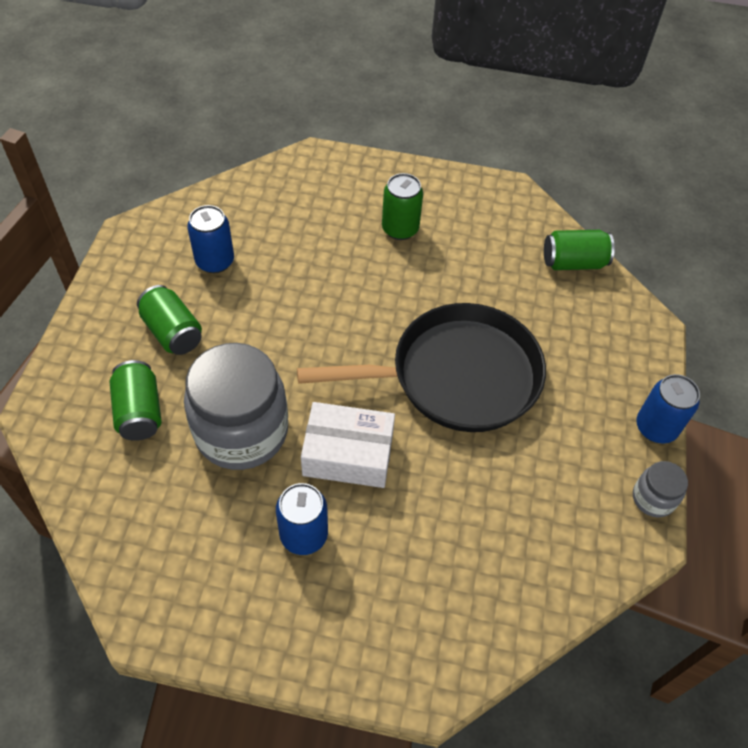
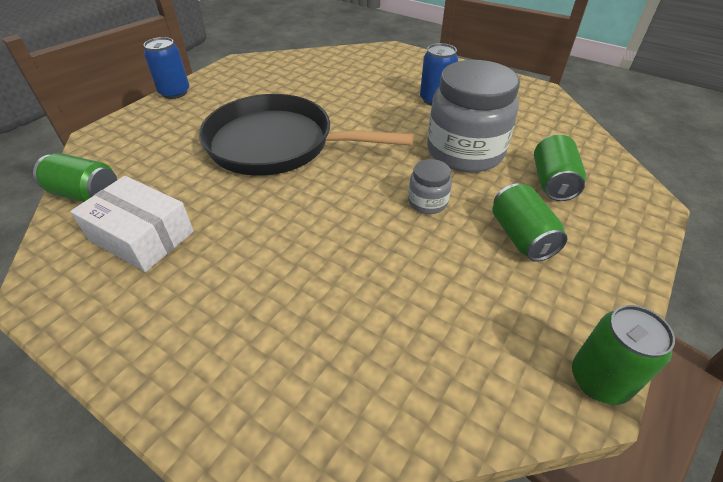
camera: 155 degrees left, 10 degrees down
(215, 261) = (464, 304): blue can -> none
(348, 454) = (388, 124): white box -> white box (142, 236)
(400, 229) = (217, 280): green can -> green can (599, 380)
(653, 498) = (217, 71): grey jar -> grey jar (427, 202)

